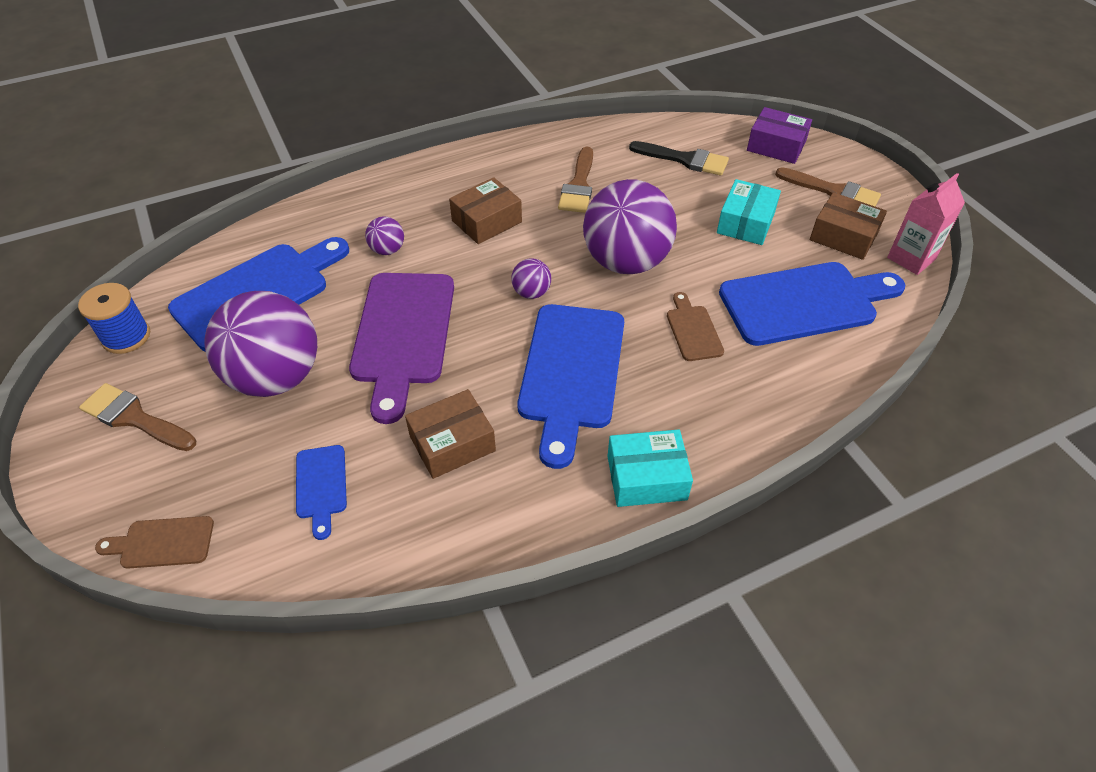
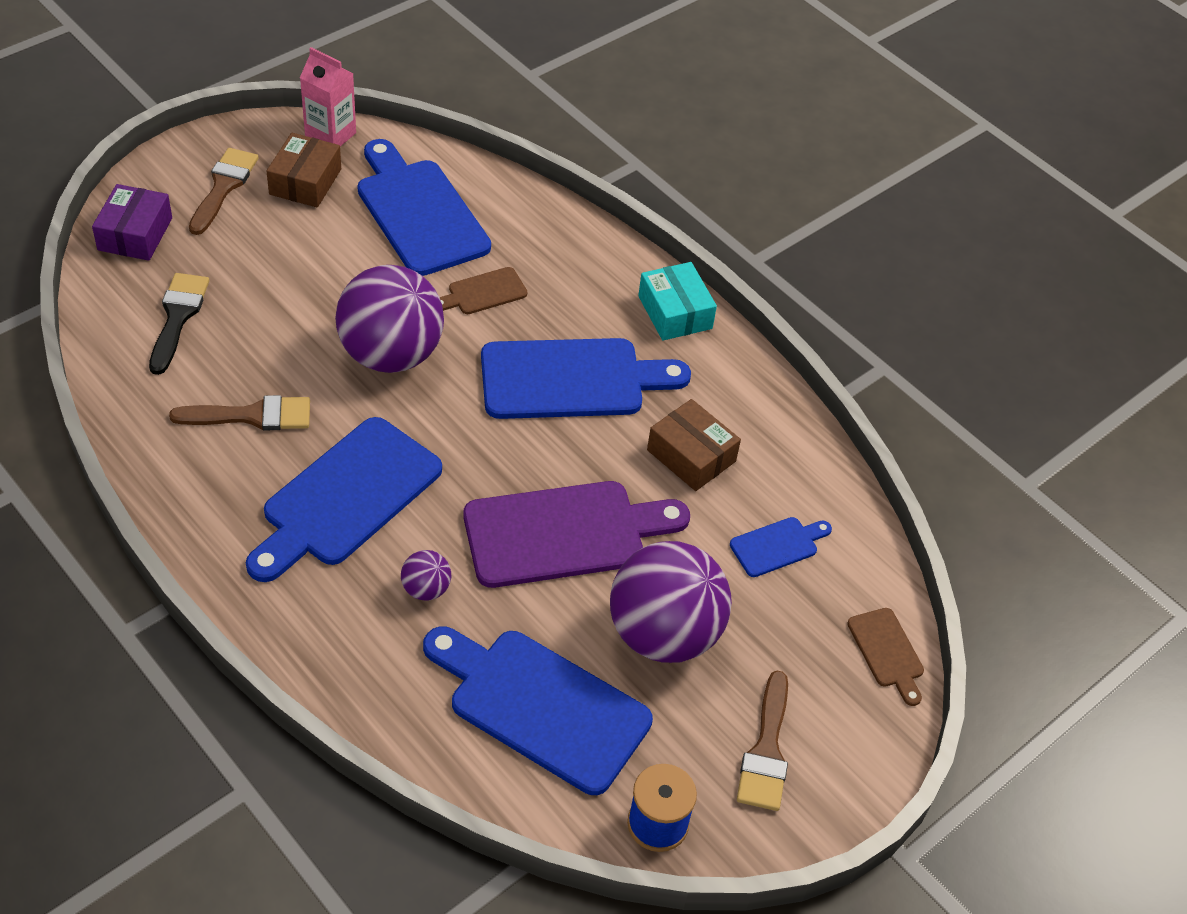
camera: 110 degrees left, 0 degrees up
(486, 221) = (346, 497): brown box -> blue cutting board
(531, 293) = (464, 430): purple ball -> none
(746, 223) = (297, 258): turquoise box -> none

